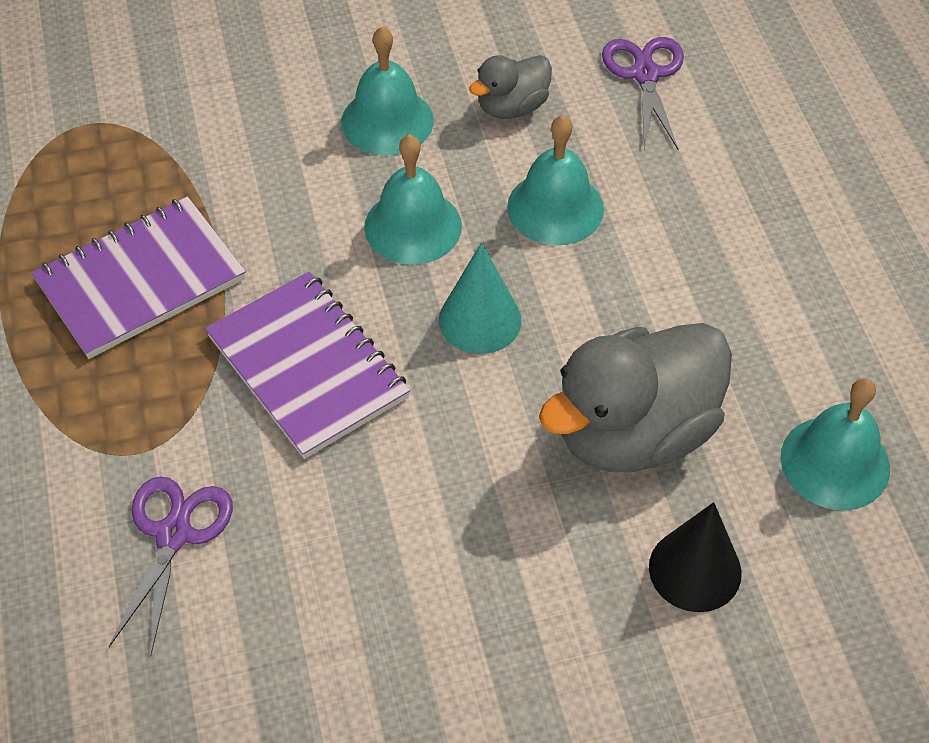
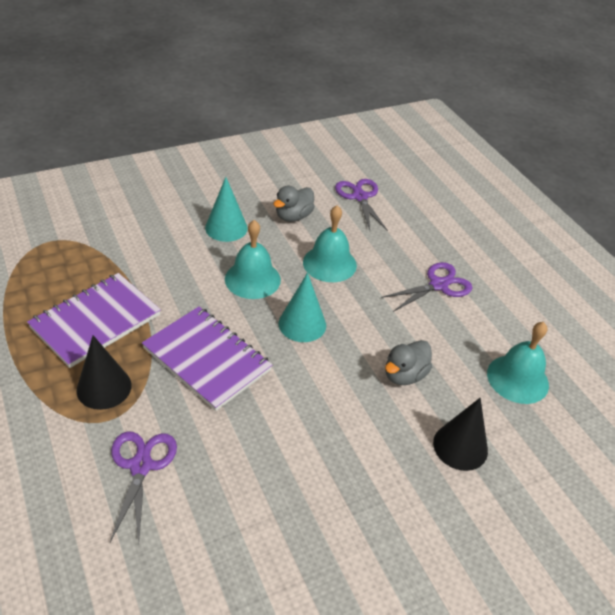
camera: 15 degrees left, 10 degrees down
(137, 398) = (104, 387): none -> black cone
(387, 121) = (226, 228): turquoise bell -> turquoise cone
(634, 432) = (404, 375): grey duck -> grey duck, size x0.51
(744, 268) = (438, 285): none -> purple scissors

